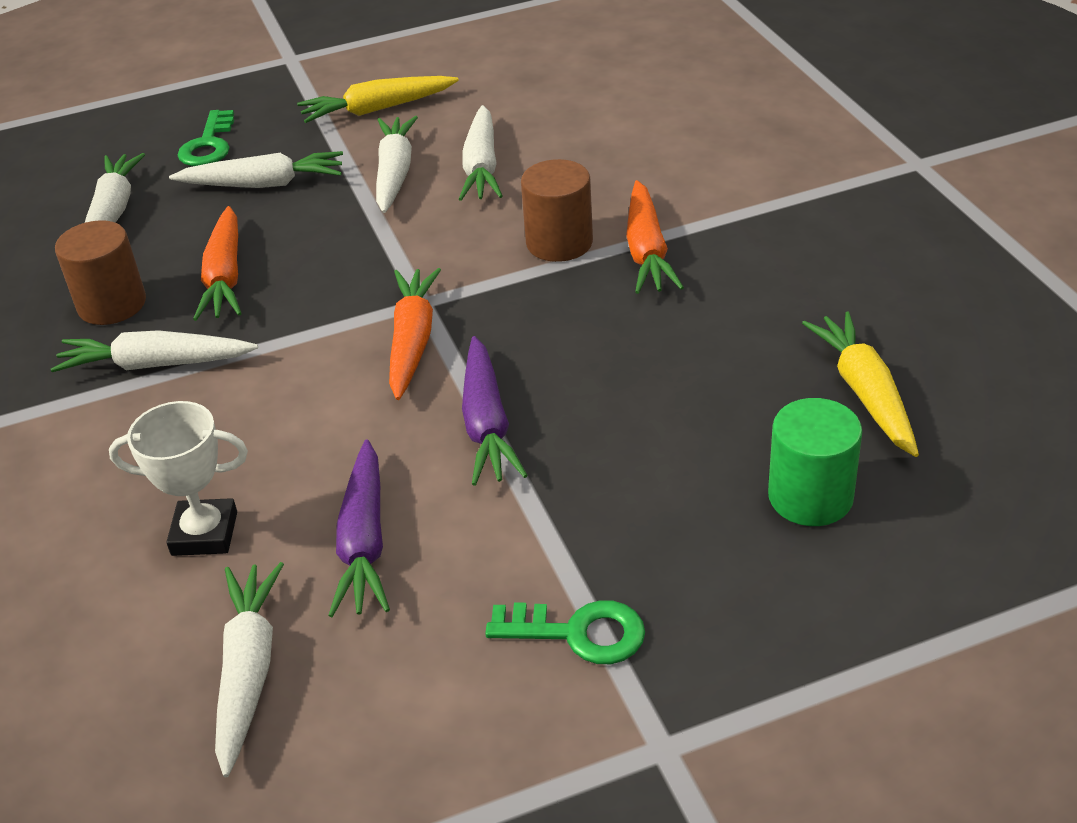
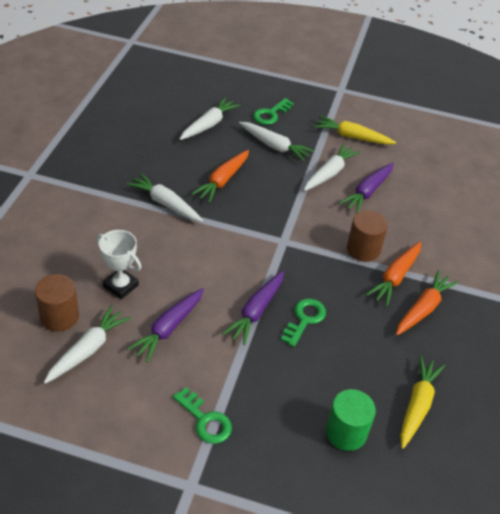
camera: 30 degrees right, 5 degrees up
(112, 304) = (173, 167): brown cylinder -> brown cylinder (59, 317)
(412, 341) = (263, 256): orange carrot -> orange carrot (423, 308)
(482, 167) = (367, 192): white carrot -> purple carrot
(576, 387) = (304, 319): none -> green key

